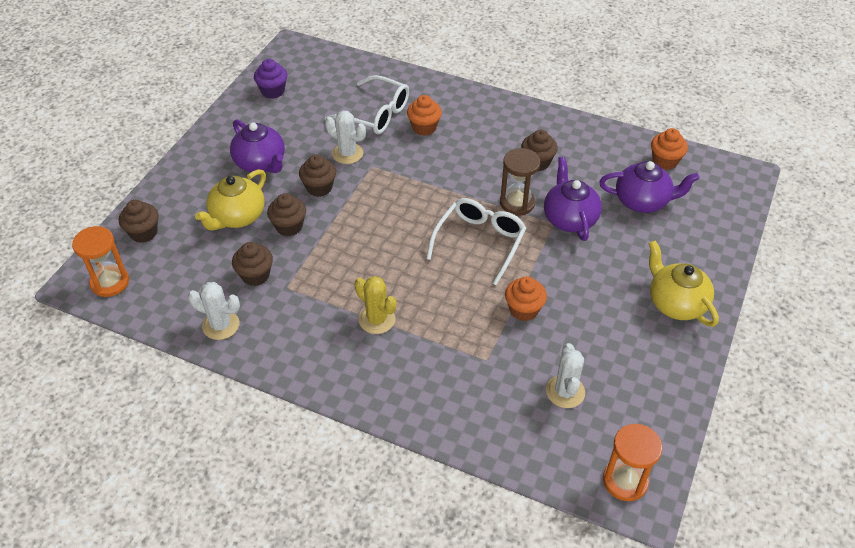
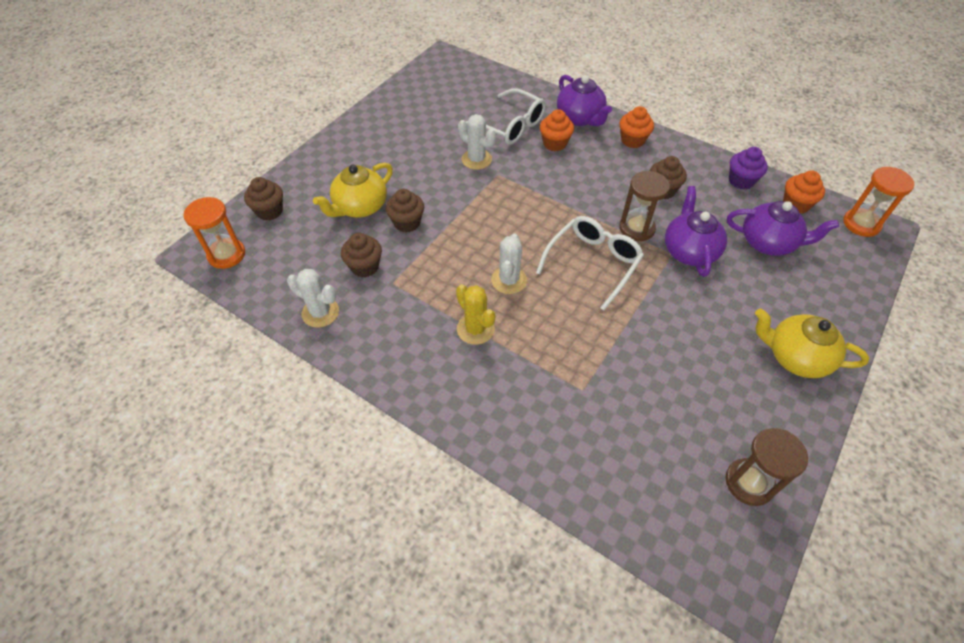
camera: 10 degrees right, 5 degrees up
(261, 163) = (393, 159): purple teapot -> purple teapot (580, 118)
(273, 91) = (418, 94): purple cupcake -> purple cupcake (741, 181)
(319, 188) = (443, 189): brown cupcake -> none
(523, 310) = (629, 341): orange cupcake -> orange cupcake (632, 140)
(565, 392) = (663, 439): white cactus -> white cactus (509, 280)
(625, 481) = (719, 557): orange hourglass -> orange hourglass (861, 224)
(644, 416) = (749, 483): none -> brown hourglass
(675, 303) = (795, 357): yellow teapot -> yellow teapot turned 45 degrees counterclockwise

